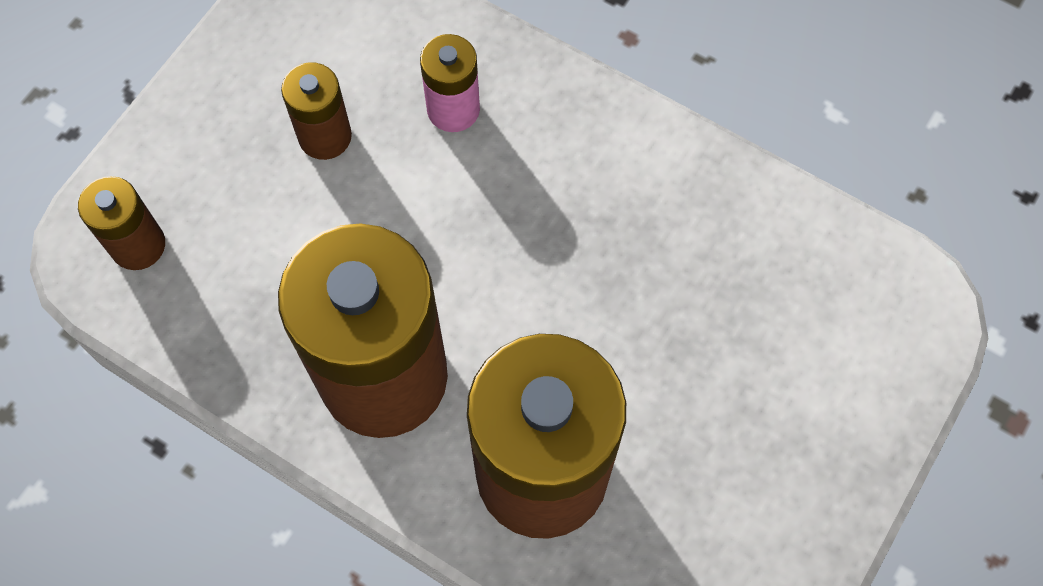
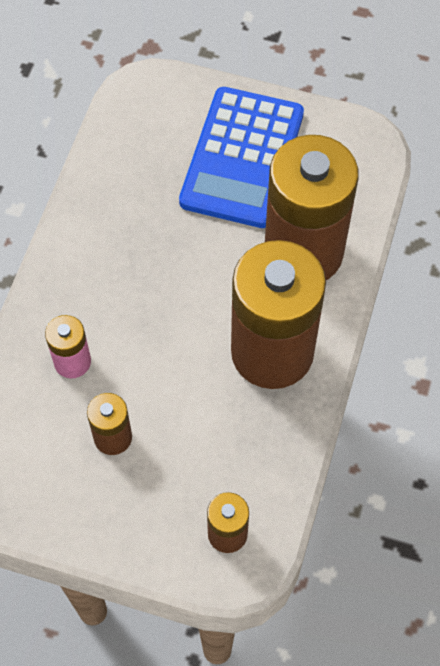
camera: 105 degrees left, 5 degrees down
(746, 426) = (242, 158): none -> blue calculator

